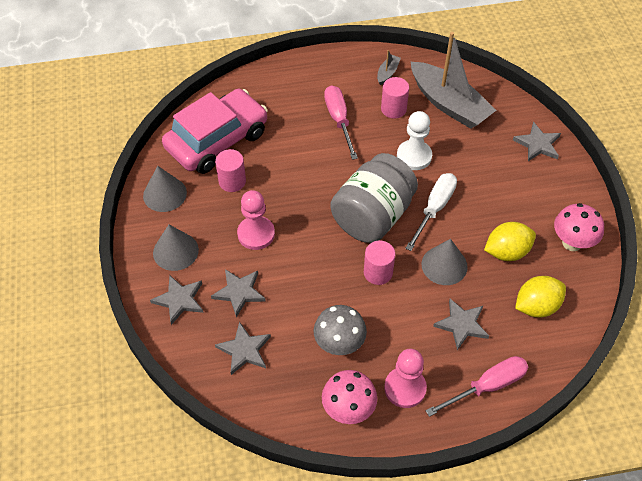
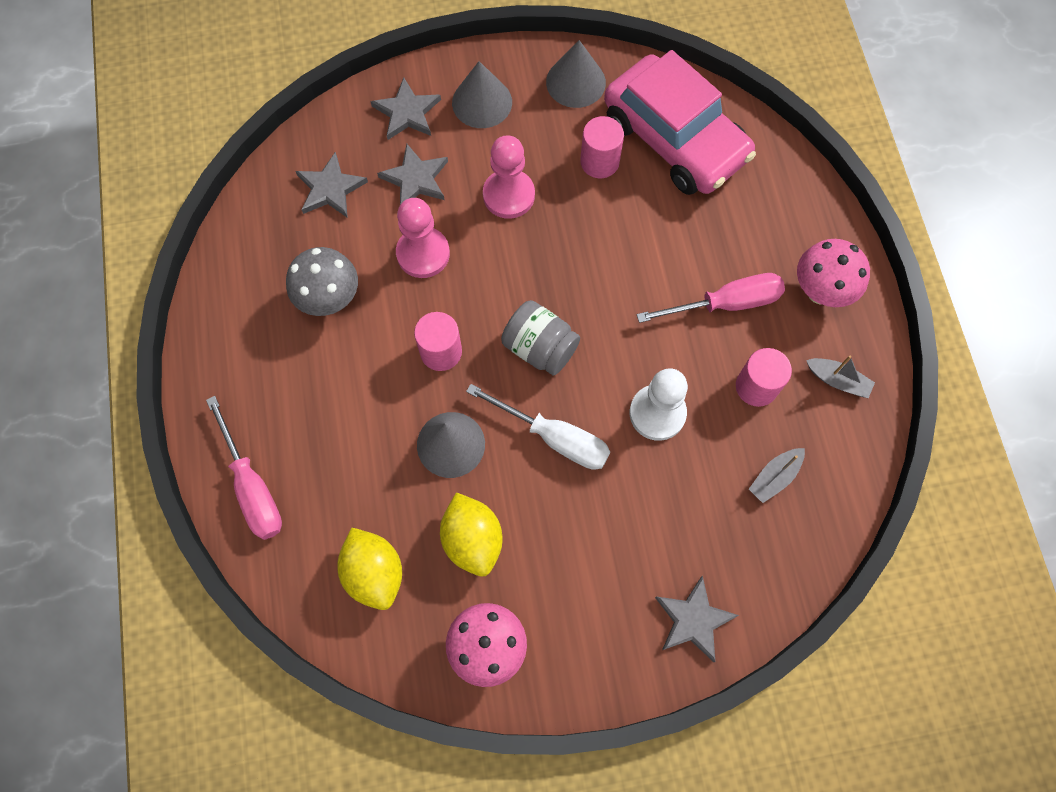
camera: 90 degrees right, 15 degrees up
(348, 410) = (237, 309): pink mushroom -> pink mushroom (820, 291)
(373, 216) = (540, 348): grey jar -> grey jar, size x0.58
(405, 388) = (260, 379): pink pawn -> pink pawn (423, 254)
(449, 104) = (774, 477): grey boat -> grey boat, size x0.41
(461, 324) = (350, 461): grey star -> none

